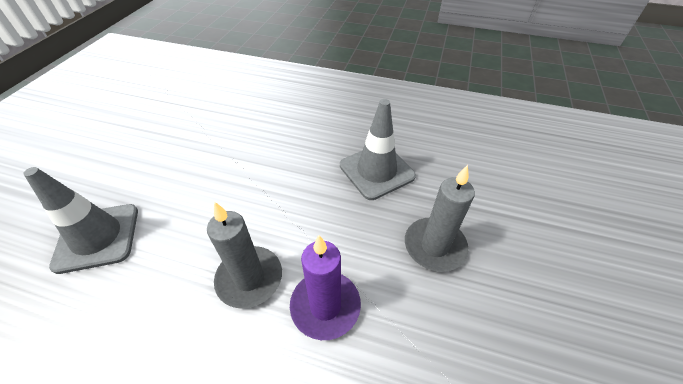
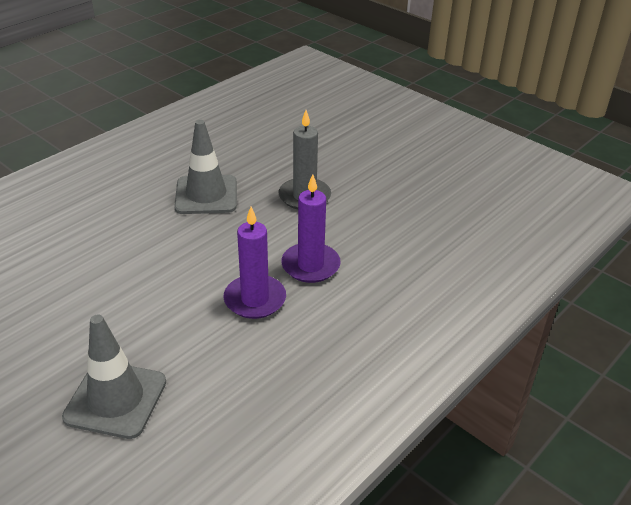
camera: 65 degrees left, 10 degrees down
(249, 278) = (255, 299): grey candle -> purple candle

